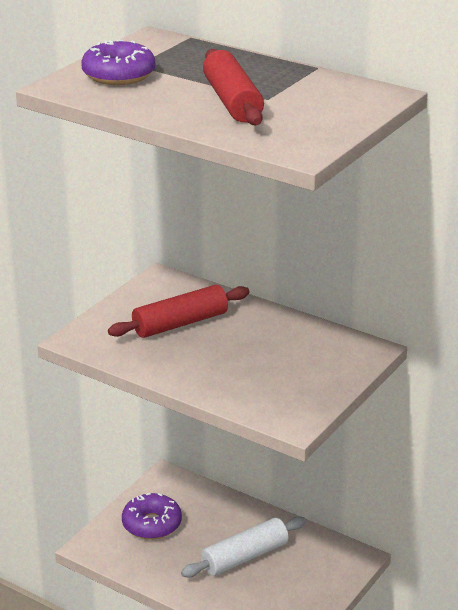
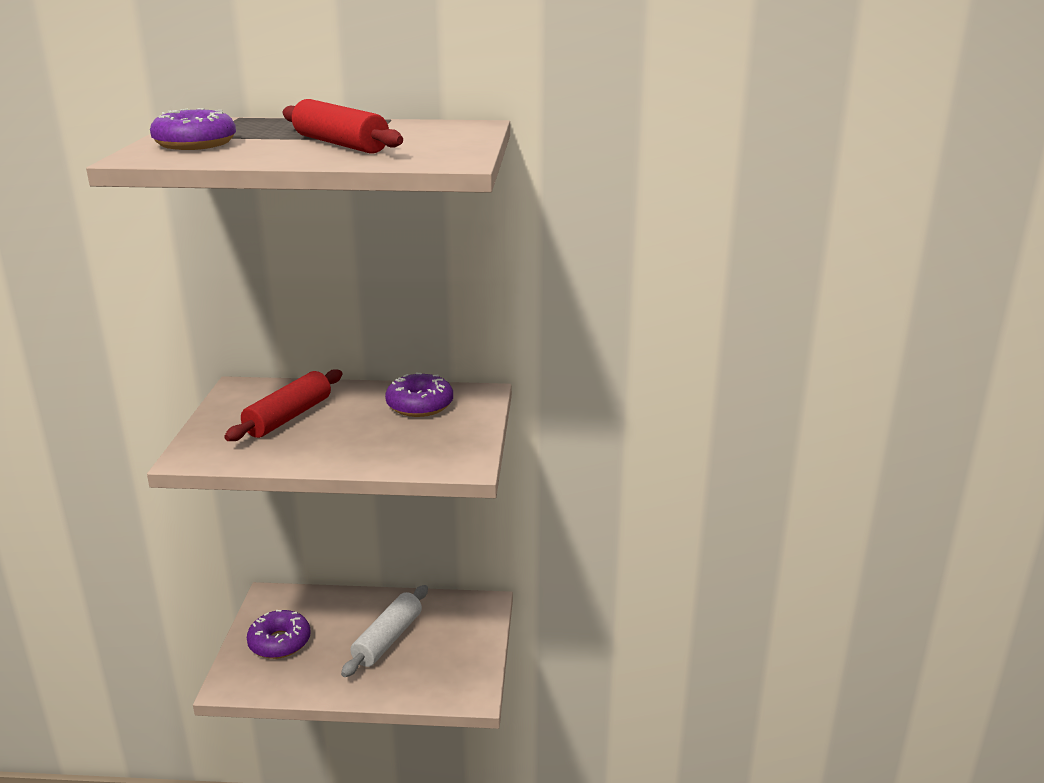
camera: 30 degrees left, 5 degrees down
(301, 345) = (420, 405): none -> purple donut

